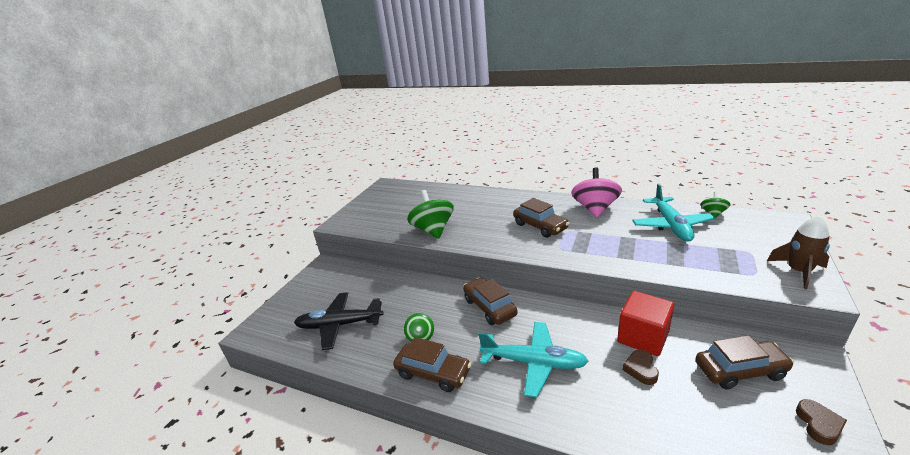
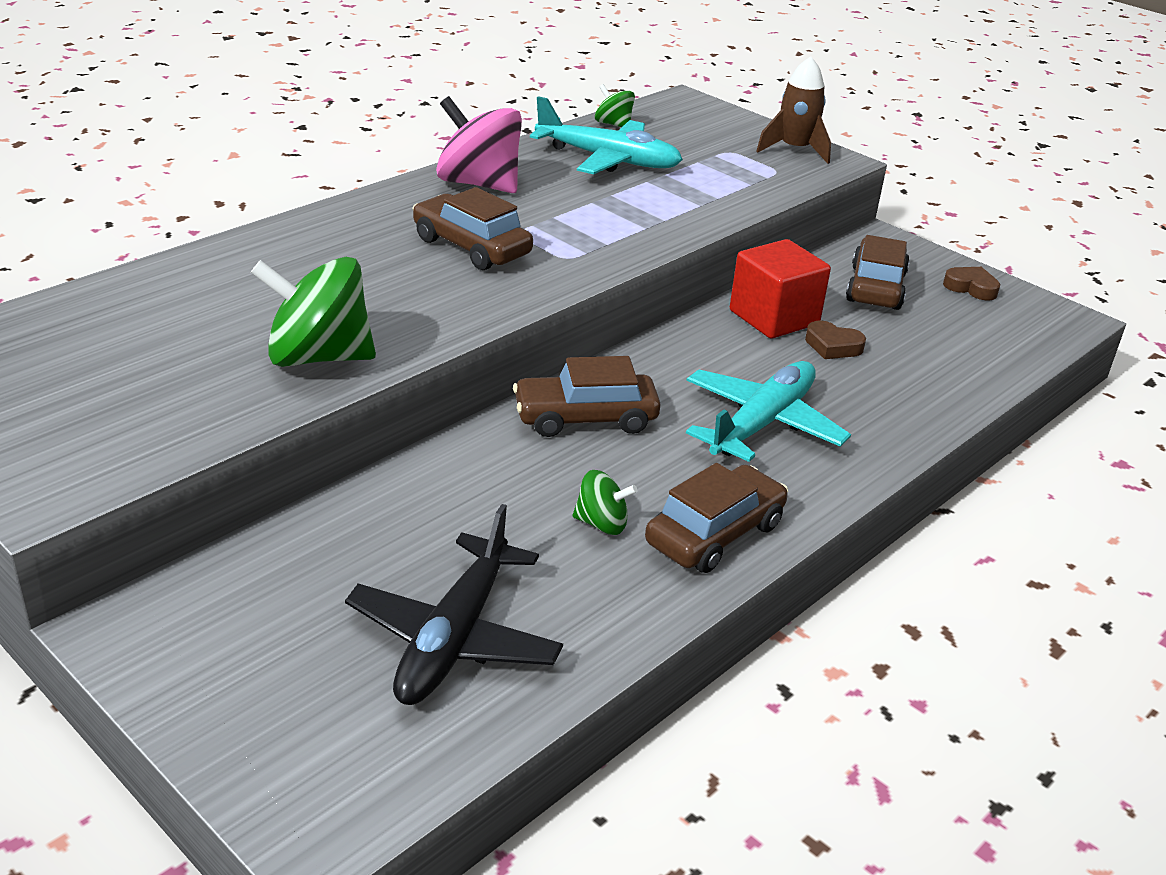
camera: 75 degrees left, 5 degrees up
(540, 226) = (471, 247): brown car -> brown car turned 120 degrees counterclockwise

